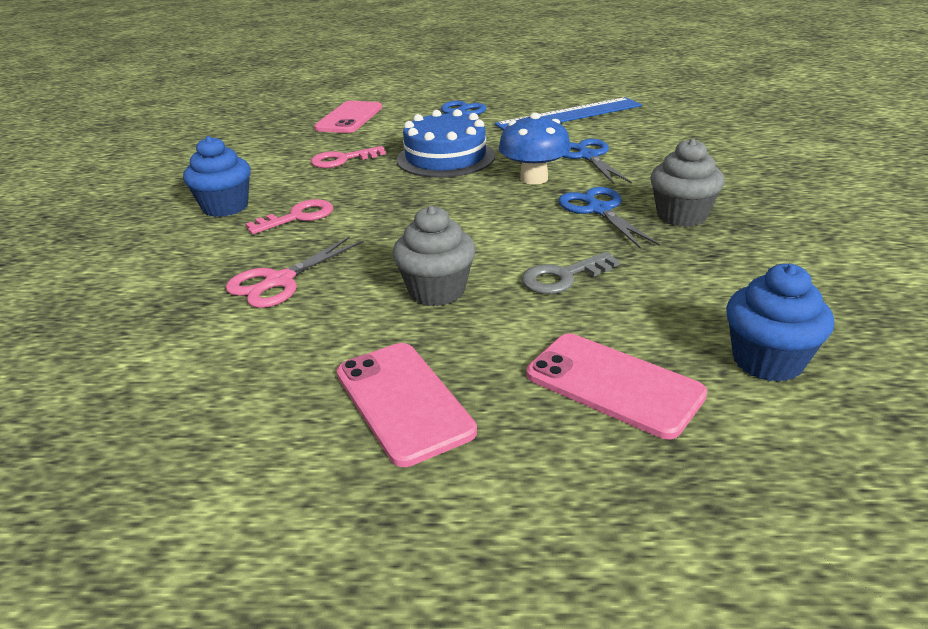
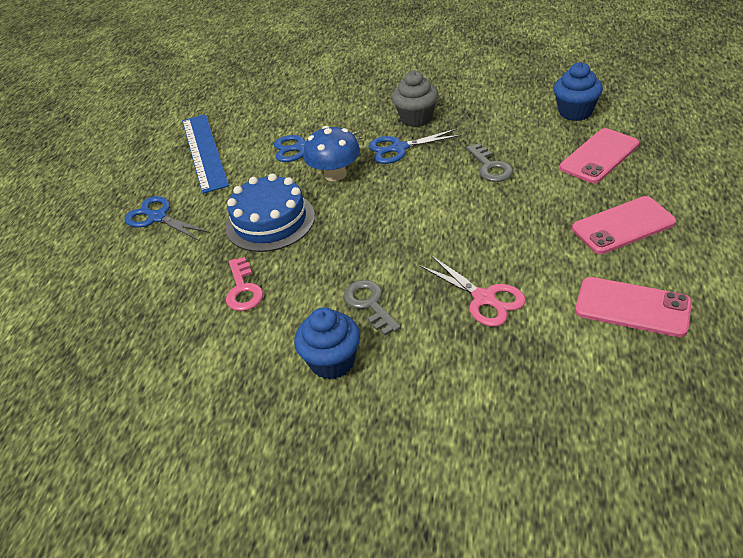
camera: 80 degrees left, 10 degrees up
(298, 217) = (369, 304): pink key -> grey key
(349, 118) = (116, 297): pink phone -> pink phone (632, 307)
(437, 291) = (504, 218): grey cupcake -> none

